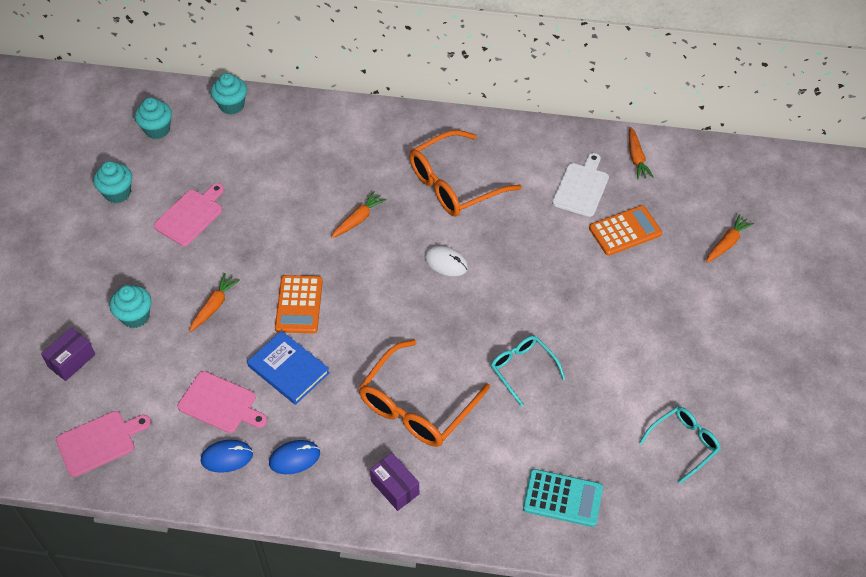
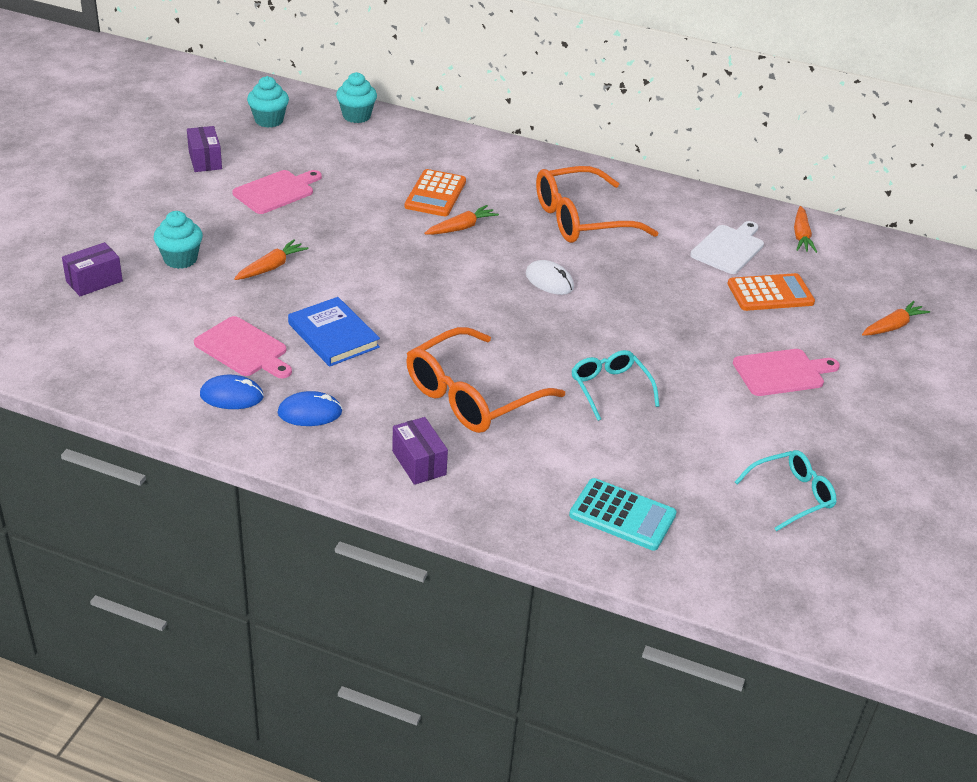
camera: 10 degrees right, 15 degrees down
(99, 442) = (93, 354): pink cutting board -> pink cutting board (782, 372)
(117, 193) = (205, 160): turquoise cupcake -> purple box
(299, 304) = (367, 284): orange calculator -> orange calculator (435, 194)

